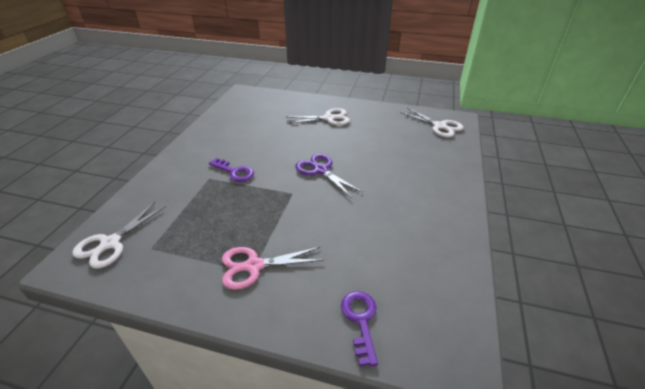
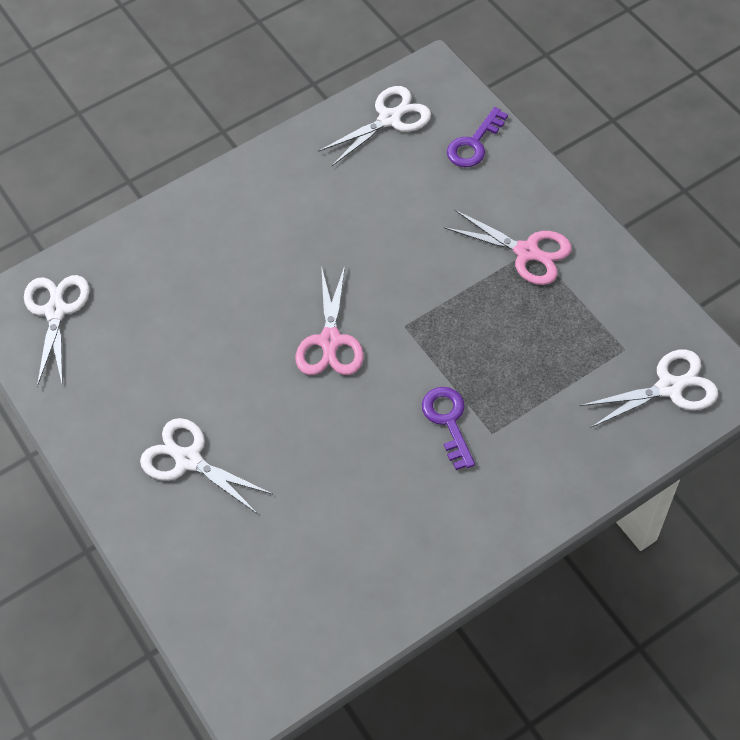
camera: 135 degrees left, 20 degrees up
(321, 170) = (330, 341): purple scissors -> pink scissors
(437, 297) = (389, 119): none -> white scissors

